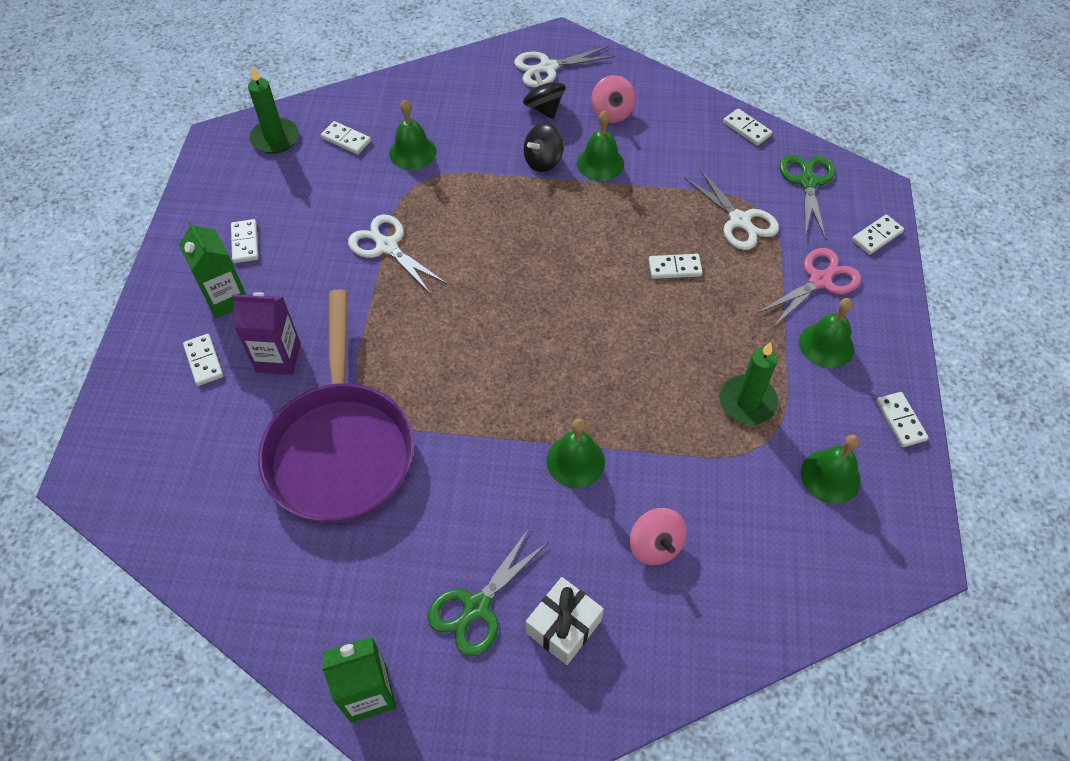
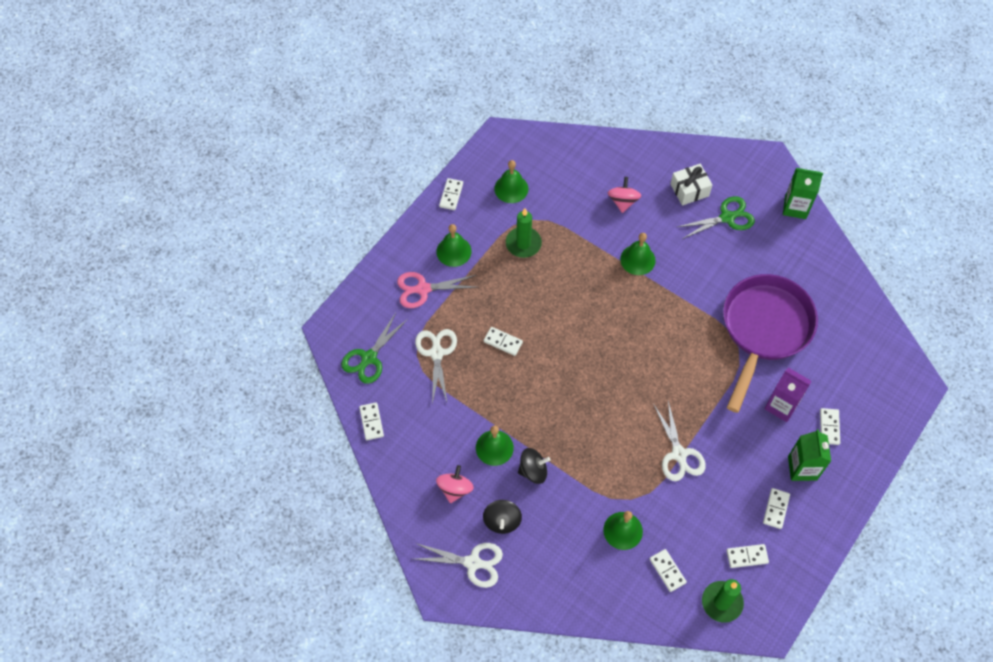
camera: 150 degrees left, 5 degrees up
(877, 236) = (362, 298): white domino -> white domino (747, 556)

